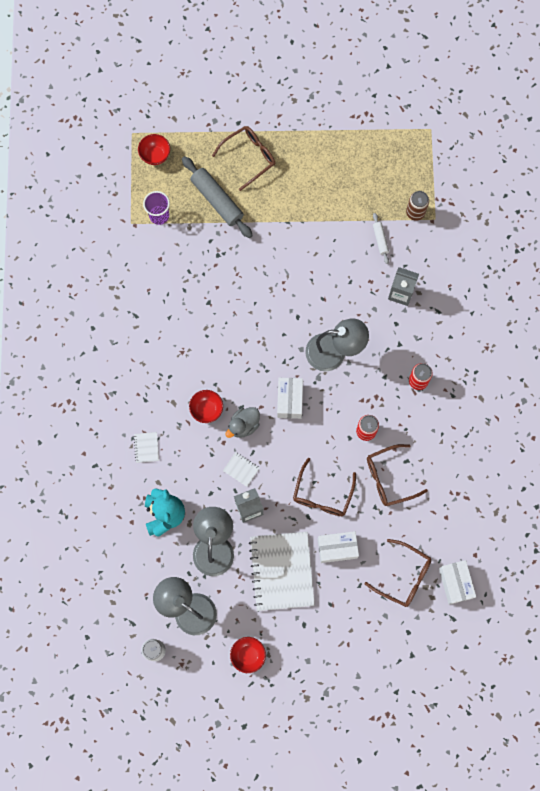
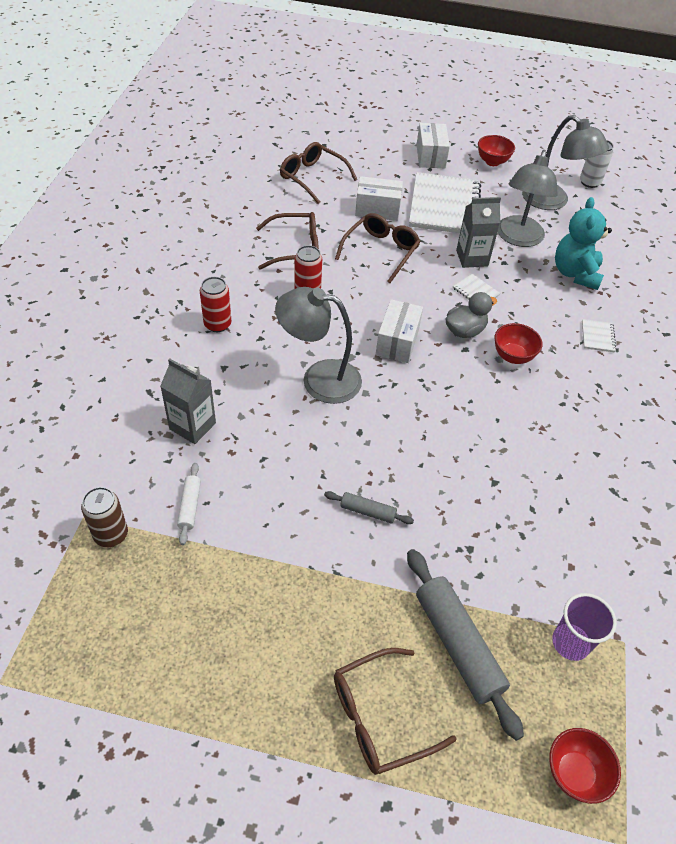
camera: 170 degrees left, 25 degrees down
(279, 263) = (368, 511): none -> grey rolling pin
(455, 583) = (260, 163): white box -> white box (430, 156)

